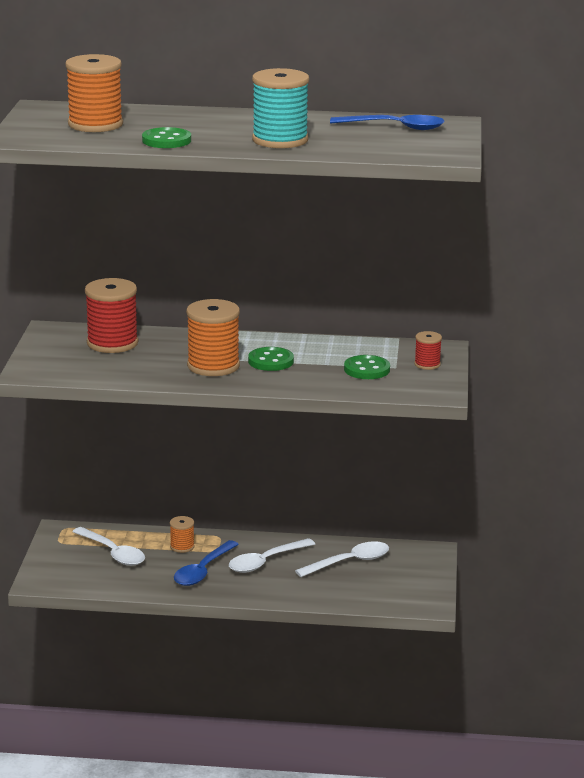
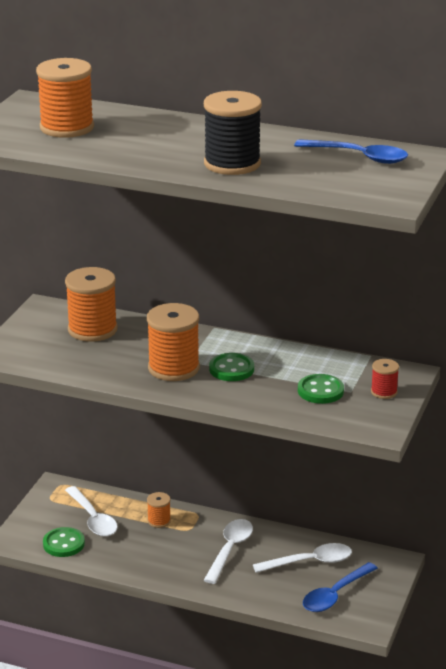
camera: 15 degrees right, 5 degrees up
(112, 343) = (92, 329): red spool -> orange spool
(166, 140) = (121, 154): green button -> green button (63, 544)
(203, 571) = (167, 551): blue spoon -> blue spoon (335, 595)
(265, 562) = (230, 550): white spoon -> white spoon turned 135 degrees clockwise
(280, 140) = (232, 164): turquoise spool -> black spool

